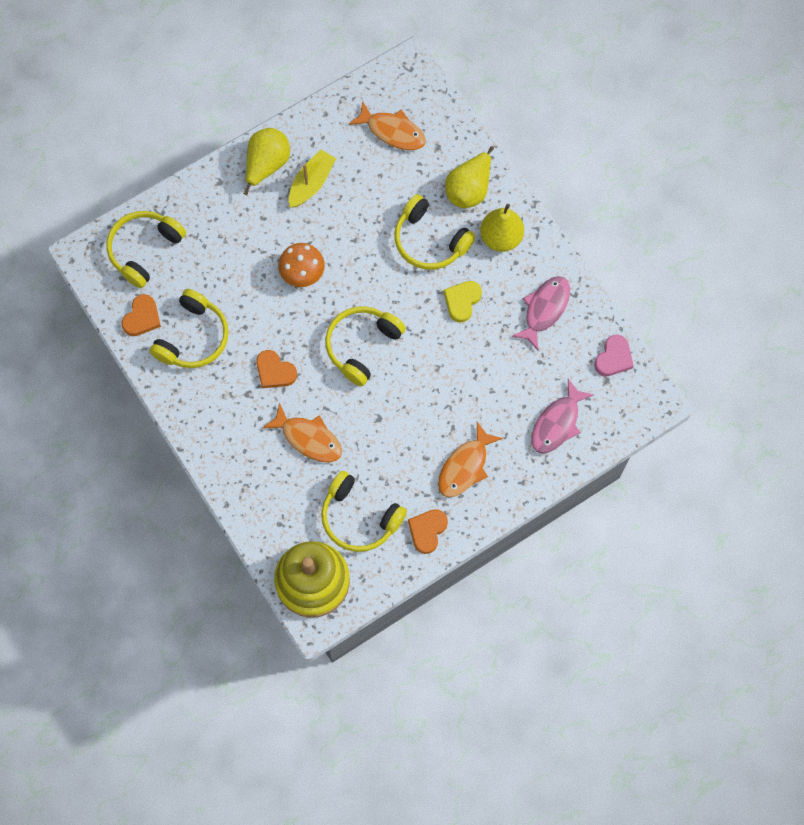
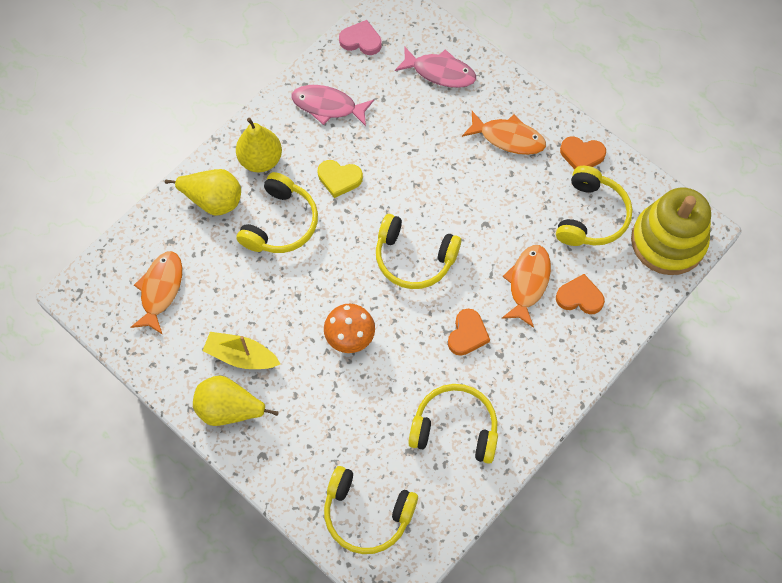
camera: 105 degrees left, 5 degrees down
(142, 317) = (448, 490): orange heart -> orange heart (579, 297)

